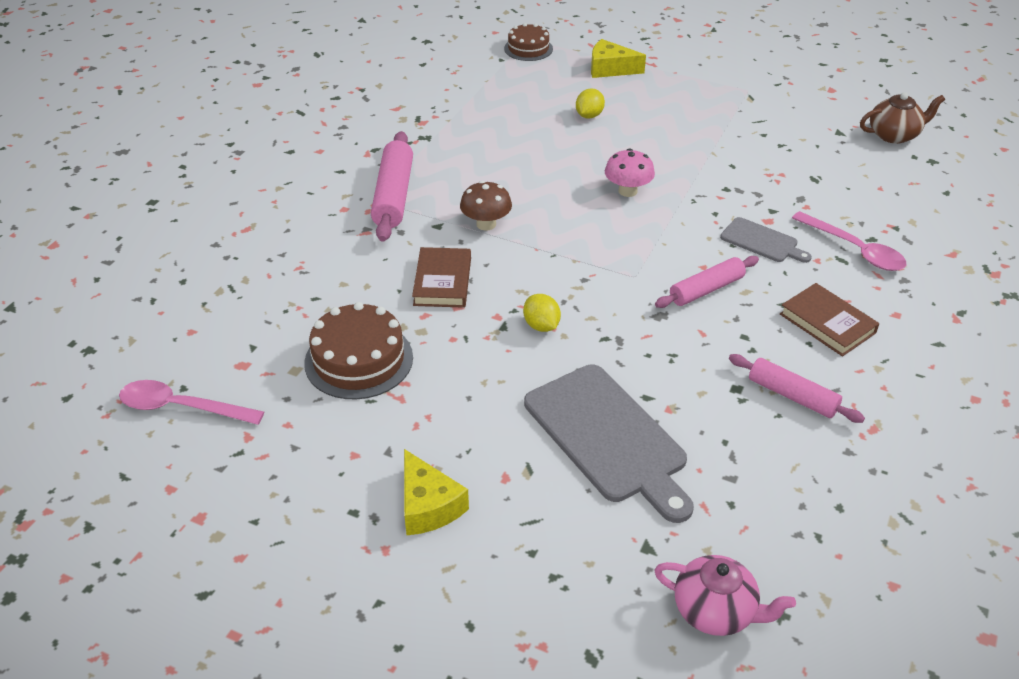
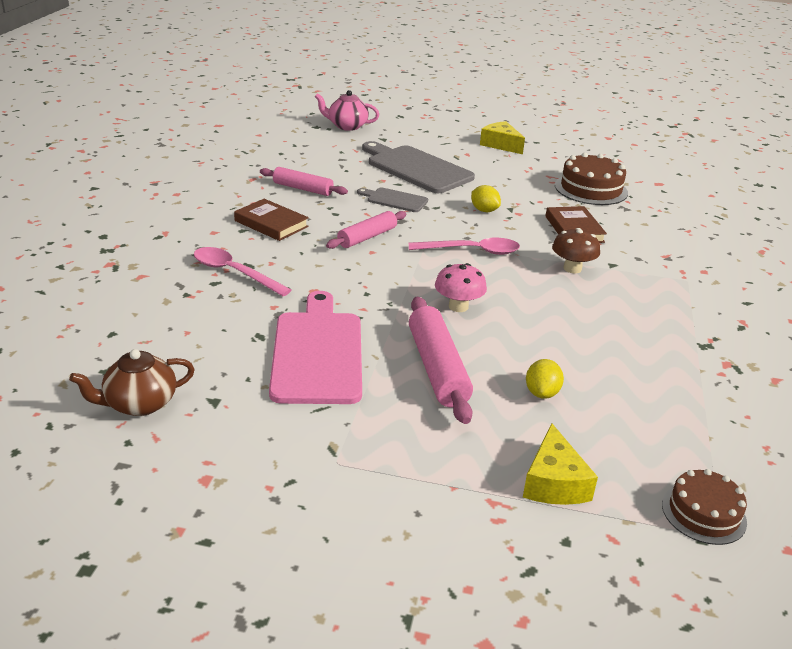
camera: 165 degrees right, 10 degrees down
(181, 407) = (668, 167): pink spoon -> pink spoon (471, 251)
(394, 196) = (673, 285): pink rolling pin -> pink rolling pin (437, 368)
(610, 69) = (554, 482): yellow cheese -> yellow cheese turned 90 degrees clockwise
(762, 160) = (318, 353): none -> pink cutting board
(762, 241) = (321, 273): grey cutting board -> grey cutting board (395, 200)

